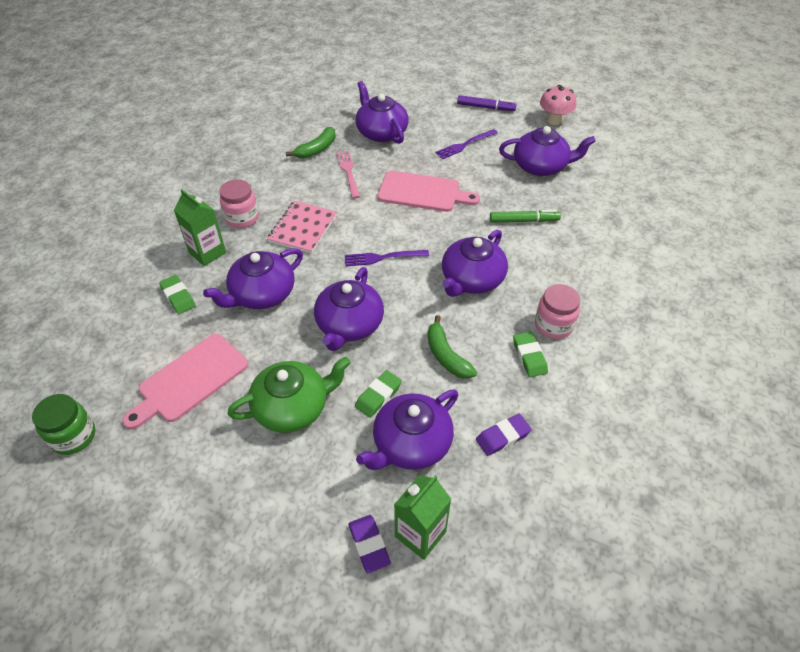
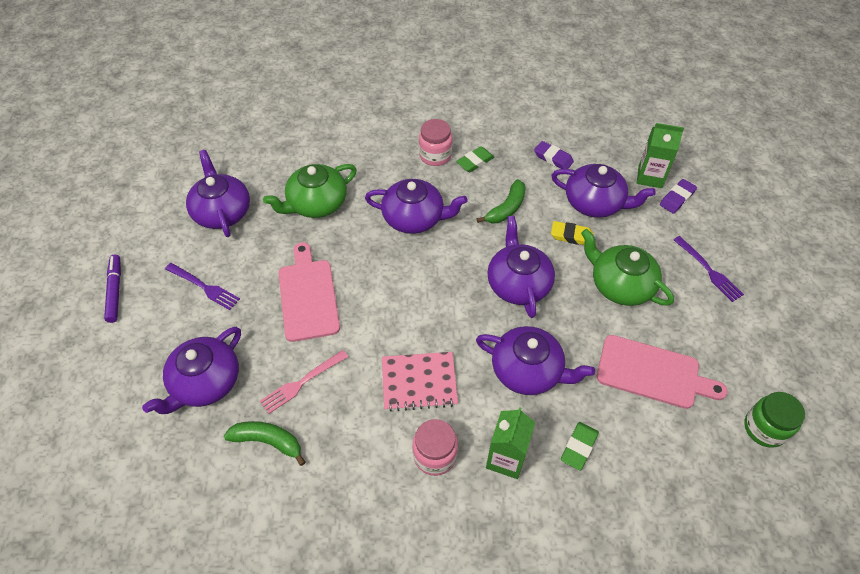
camera: 115 degrees left, 5 degrees up
(349, 325) = (518, 283): purple teapot -> purple teapot turned 90 degrees counterclockwise
(378, 396) = (571, 236): green eraser -> yellow eraser
(382, 258) = (423, 292): purple fork -> purple fork (709, 271)
(524, 221) = (316, 203): green marker -> green teapot
(554, 120) = (127, 221): pink mushroom -> none

